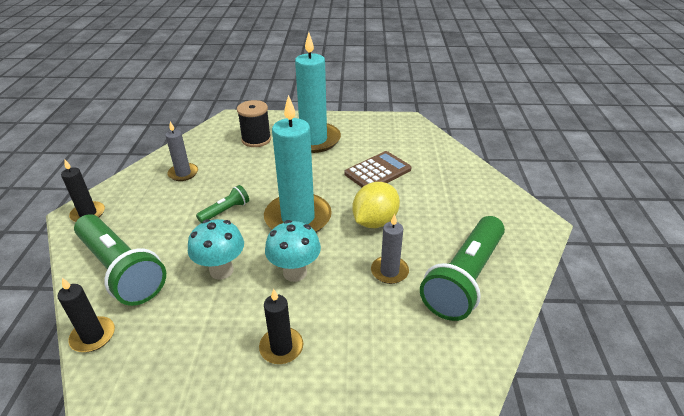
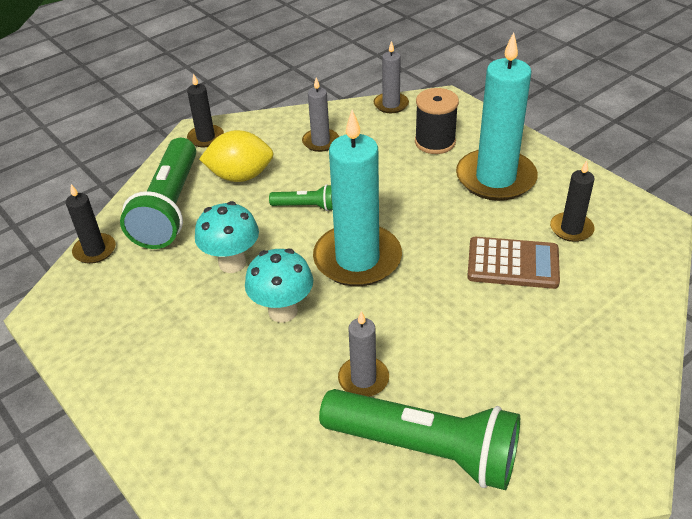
camera: 50 degrees right, 5 degrees up
(201, 134) = (391, 104): none -> grey candle
(281, 347) = (188, 367): black candle -> black candle (571, 229)
(375, 221) = (425, 318): yellow lemon -> yellow lemon (240, 176)
(464, 279) = (425, 449): green flashlight -> green flashlight turned 150 degrees counterclockwise

